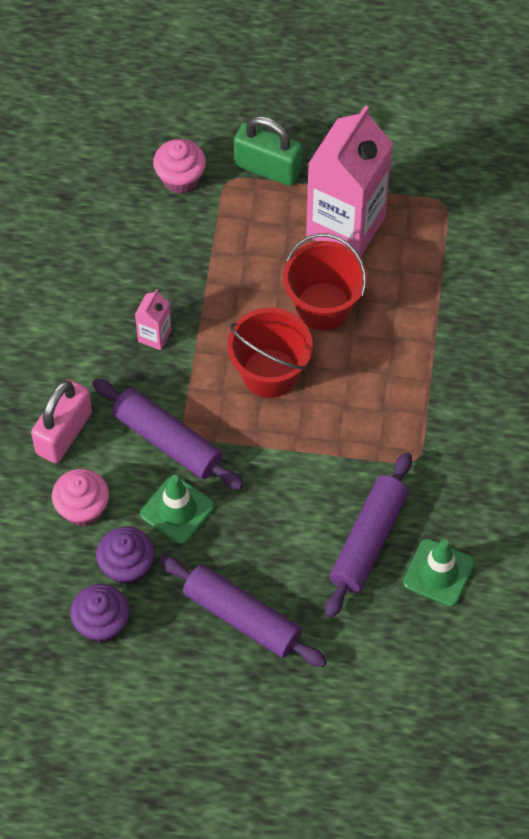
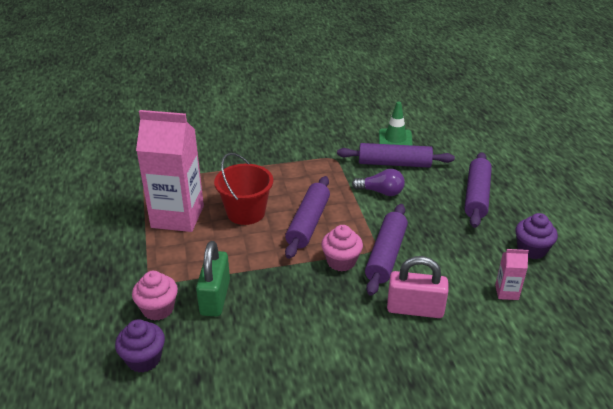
camera: 110 degrees left, 25 degrees down
(82, 508) = (464, 281): pink cupcake -> pink cupcake (341, 261)
(127, 566) = (486, 249): purple cupcake -> purple cupcake (144, 359)
(154, 336) = (308, 284): pink carton -> pink carton (506, 292)
(177, 510) = (431, 238): green traffic cone -> none
(268, 168) = (136, 264): green padlock -> green padlock (215, 297)
(269, 373) = (308, 223): red bucket -> purple rolling pin
(303, 491) = (381, 192): none -> purple light bulb

